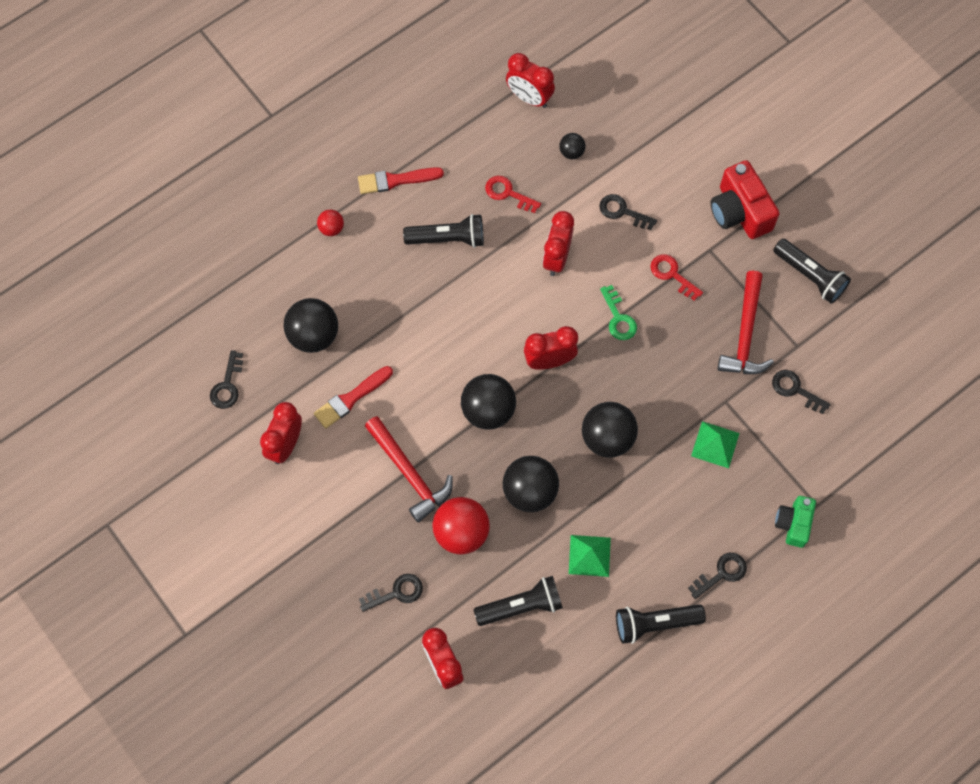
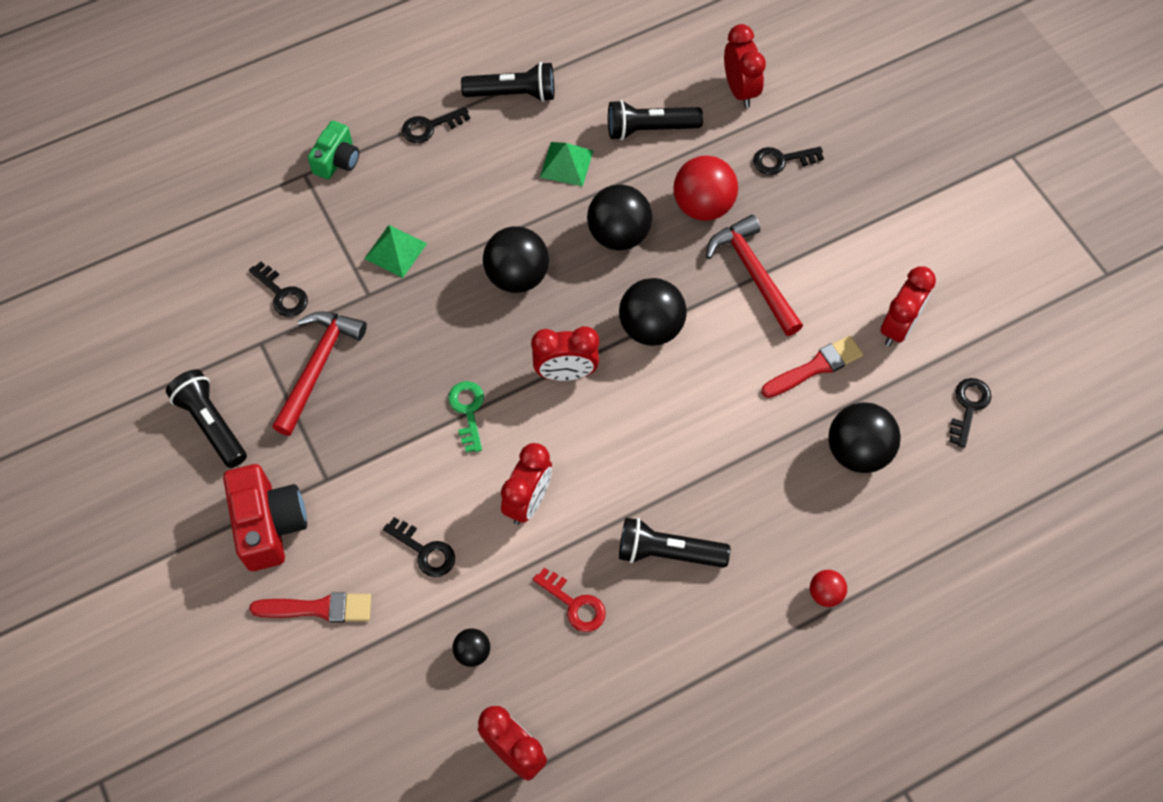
camera: 170 degrees left, 5 degrees down
(396, 180) = (728, 651): red brush -> red brush (318, 608)
(672, 275) = (385, 454): red key -> none

